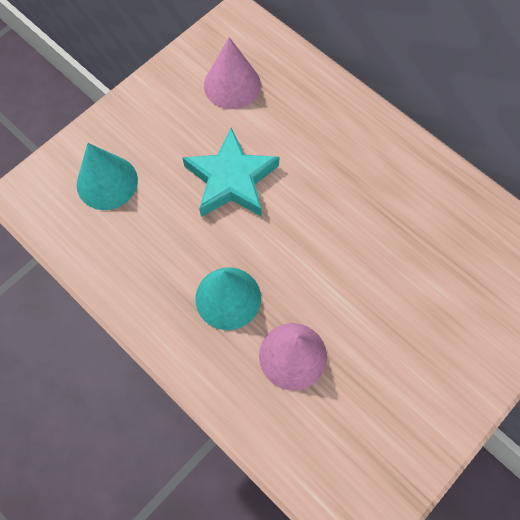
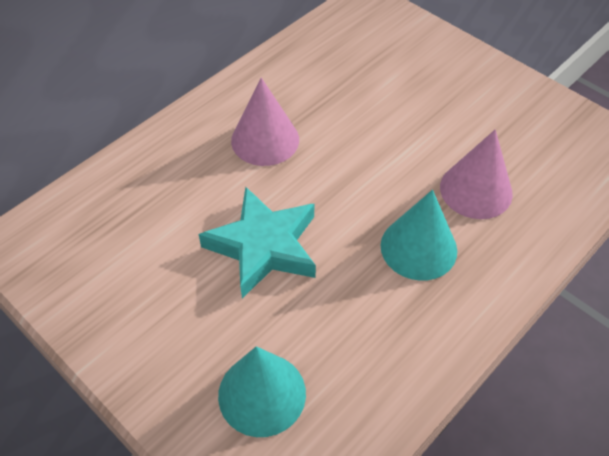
camera: 90 degrees left, 15 degrees down
(232, 85) = (121, 248): pink cone -> pink cone (265, 140)

